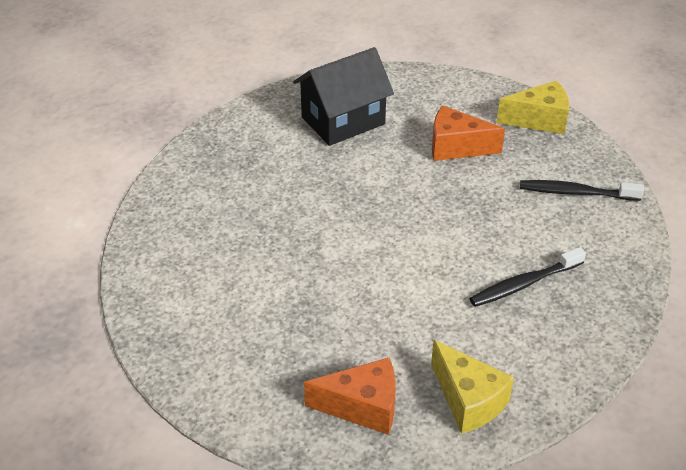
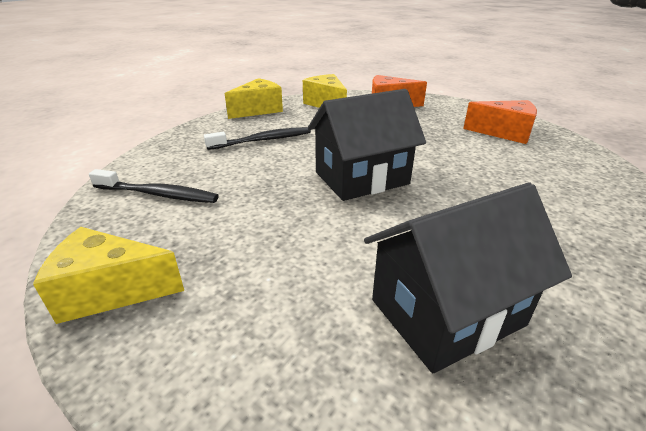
camera: 175 degrees left, 10 degrees down
(397, 224) = (361, 178): none -> black house
(456, 147) = (268, 253): orange cheese -> orange cheese (504, 133)
(571, 369) = (258, 110): none -> yellow cheese

